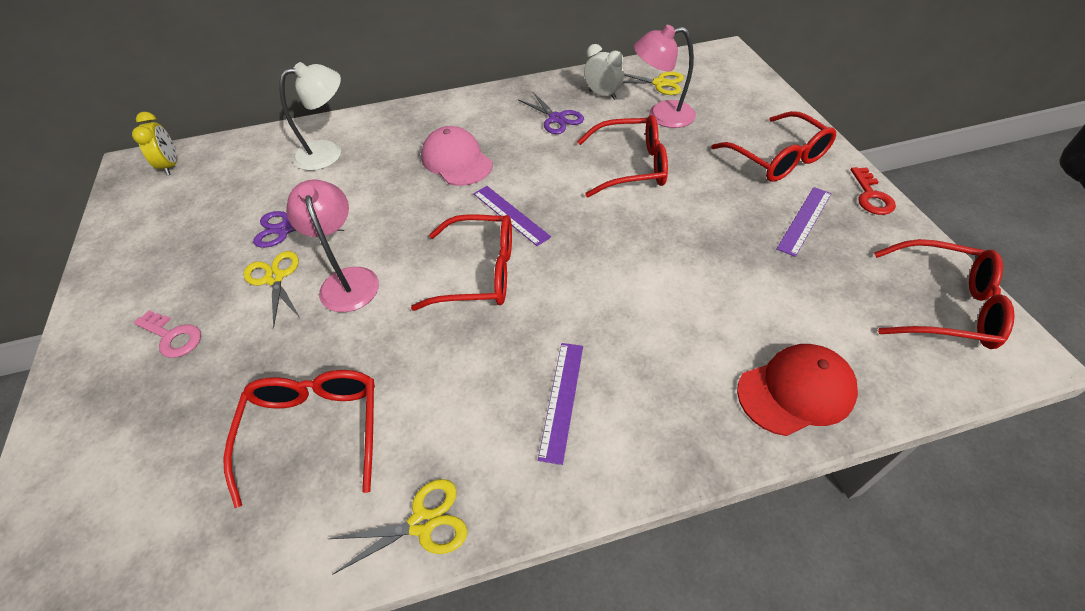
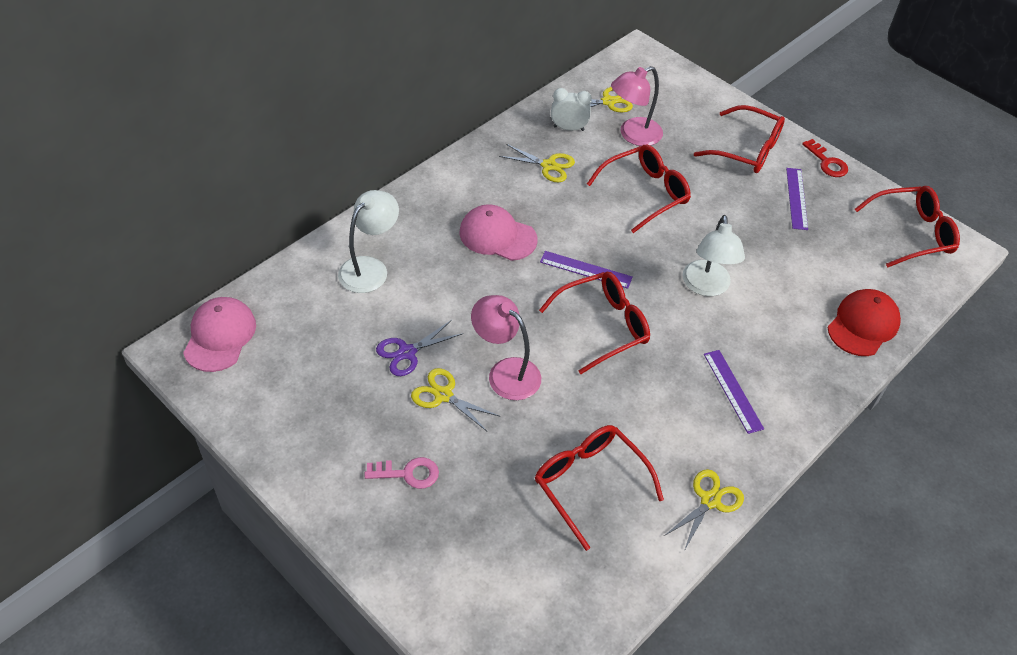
camera: 35 degrees left, 0 degrees up
(171, 166) = (220, 336): yellow clock -> pink cap
(556, 119) = (548, 166): purple scissors -> yellow scissors
(624, 274) = (706, 287): none -> white lamp

